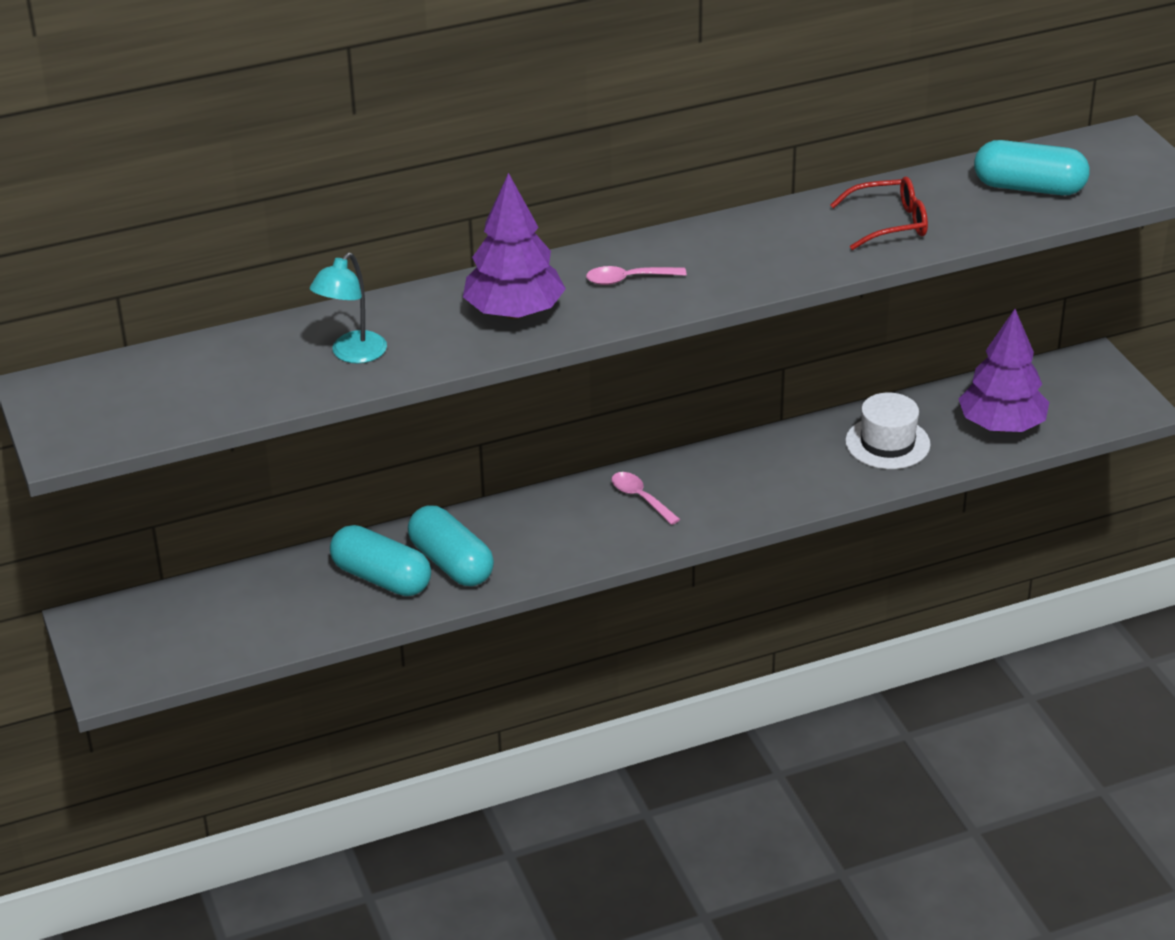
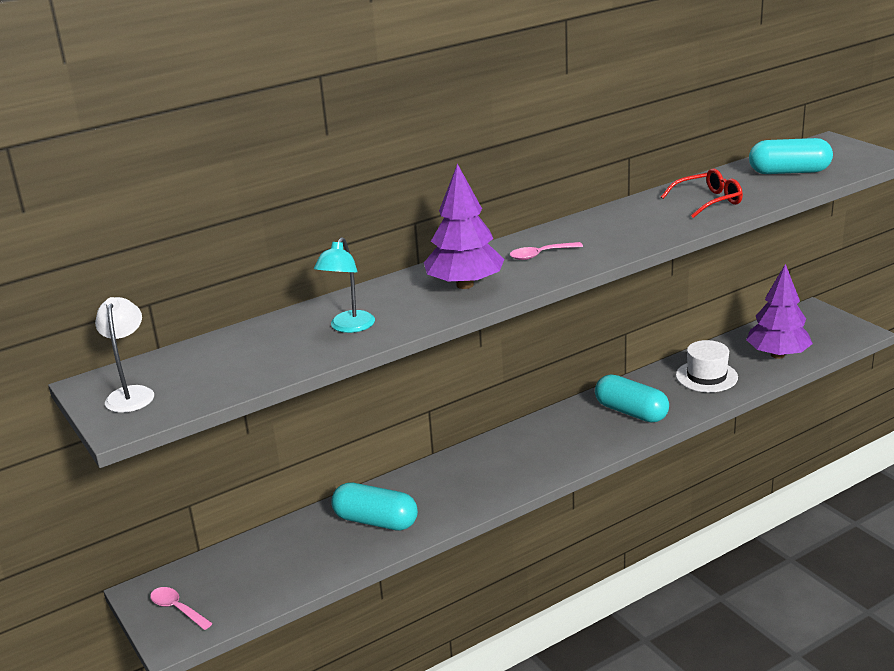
camera: 10 degrees left, 10 degrees down
(81, 408) = (131, 394): none -> white lamp
(451, 563) = (426, 502): turquoise capsule -> turquoise capsule (631, 412)
(640, 498) = (550, 436): pink spoon -> pink spoon (177, 609)

